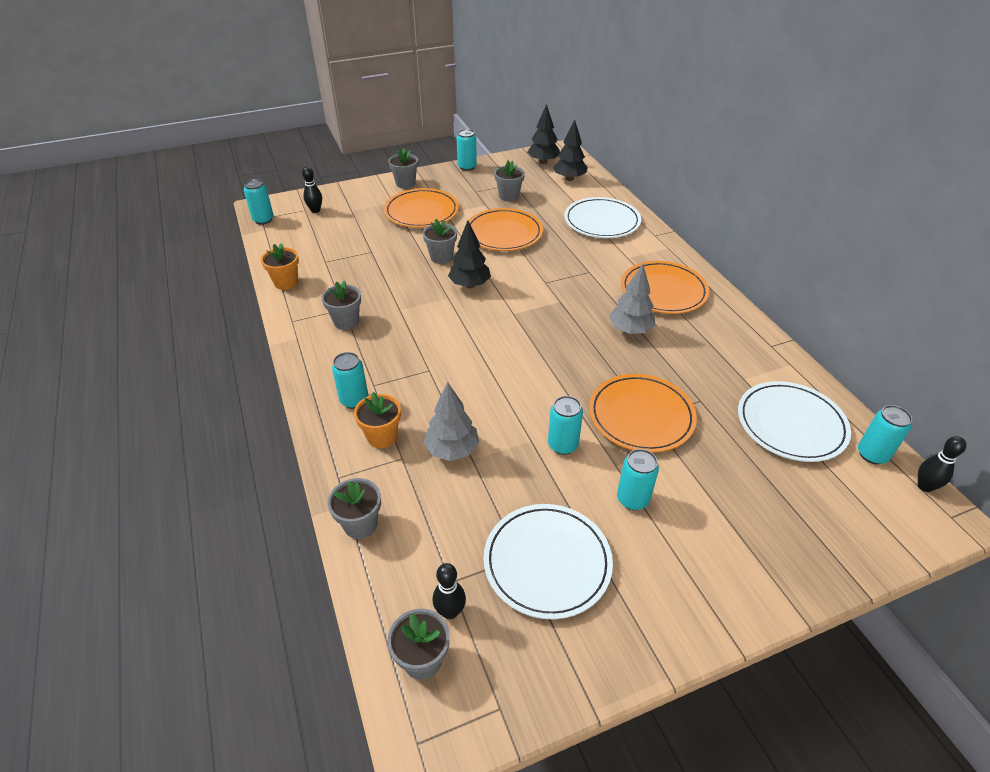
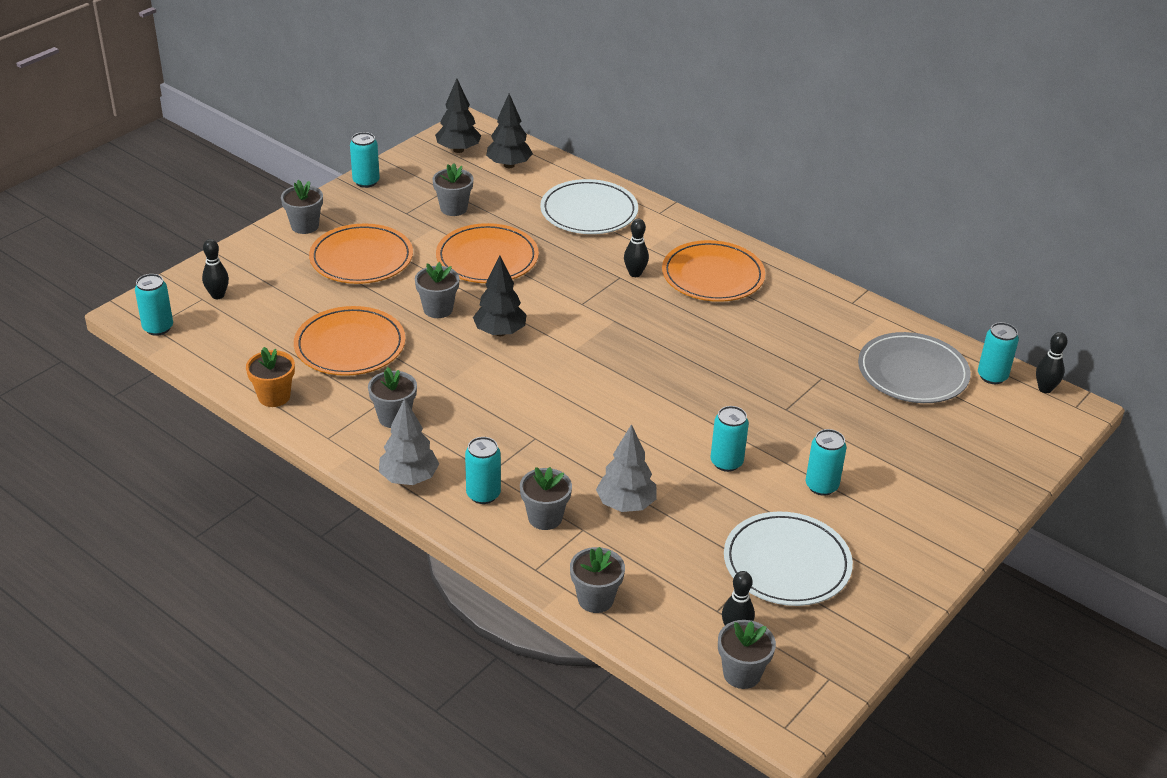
camera: 30 degrees left, 5 degrees down
(382, 436) = (545, 518): orange flower pot -> grey flower pot
(602, 272) = (635, 273): none -> black bowling pin
(630, 330) = (709, 329): grey tree -> grey tree (409, 478)
(641, 416) = (778, 411): orange plate -> orange plate (350, 346)
(791, 424) = (912, 373): white plate -> grey plate

